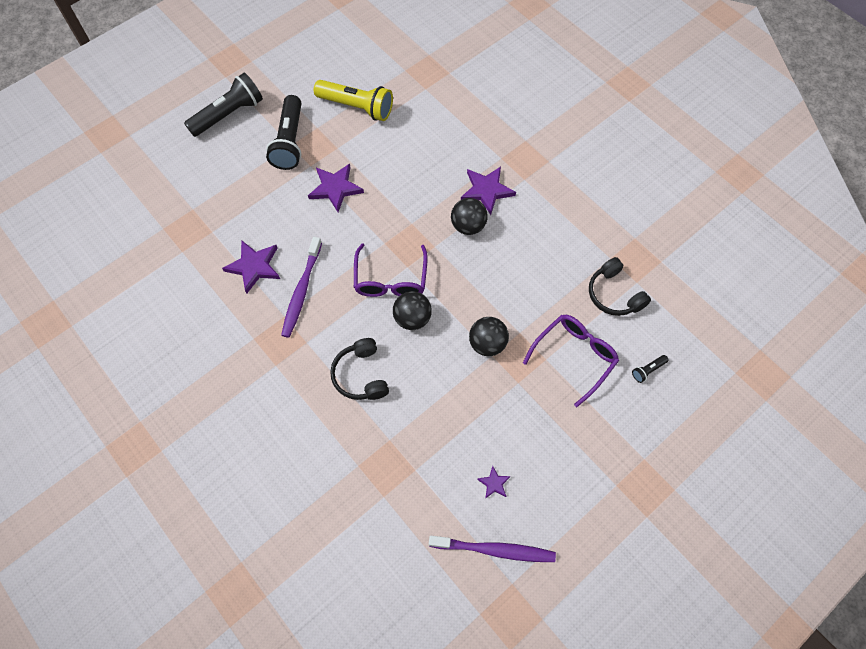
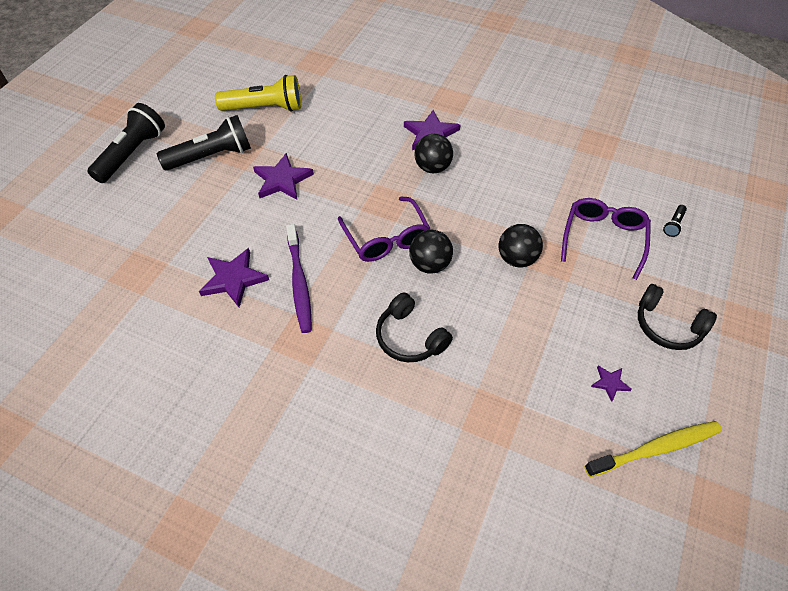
camera: 25 degrees left, 10 degrees down
(290, 141) = (211, 156): black flashlight -> black flashlight turned 90 degrees counterclockwise
(494, 550) = (656, 448): purple toothbrush -> yellow toothbrush
(614, 294) = (600, 176): black headphones -> black headphones (667, 326)

